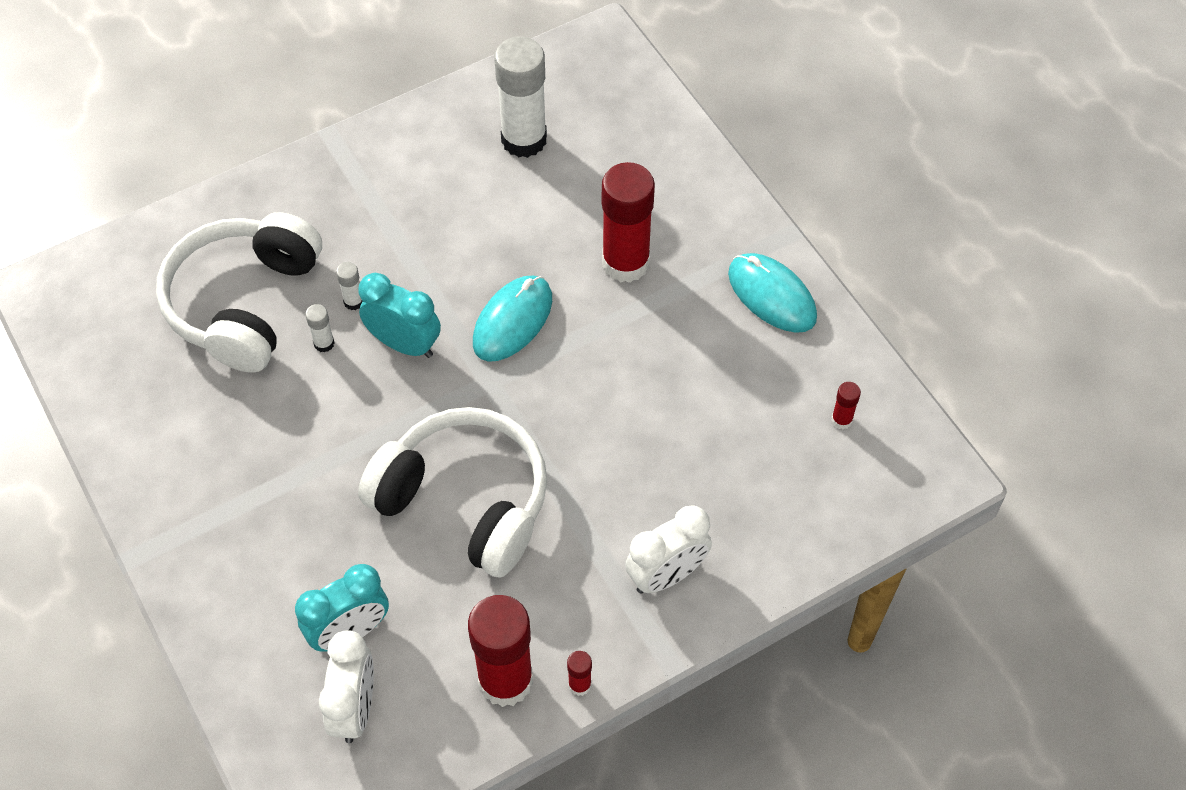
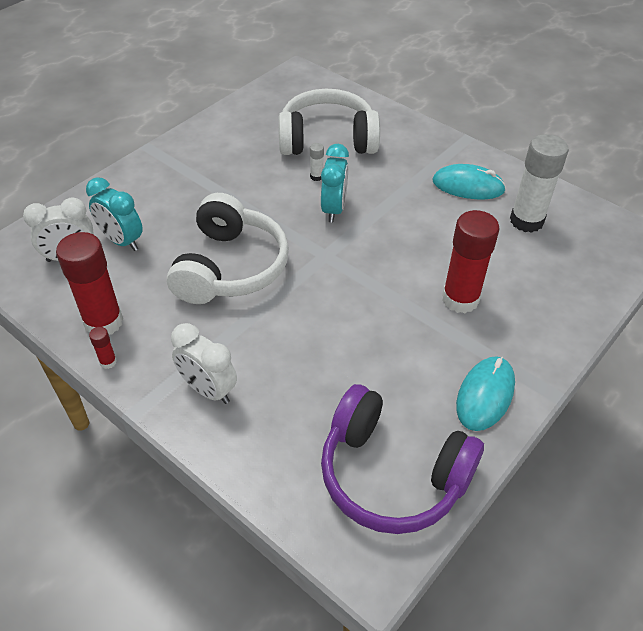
camera: 70 degrees right, 10 degrees down
(353, 301) = (352, 180): white glue stick -> none
(512, 321) = (378, 253): turquoise mouse -> turquoise mouse (468, 186)
(841, 420) = (392, 474): red glue stick -> purple headphones

